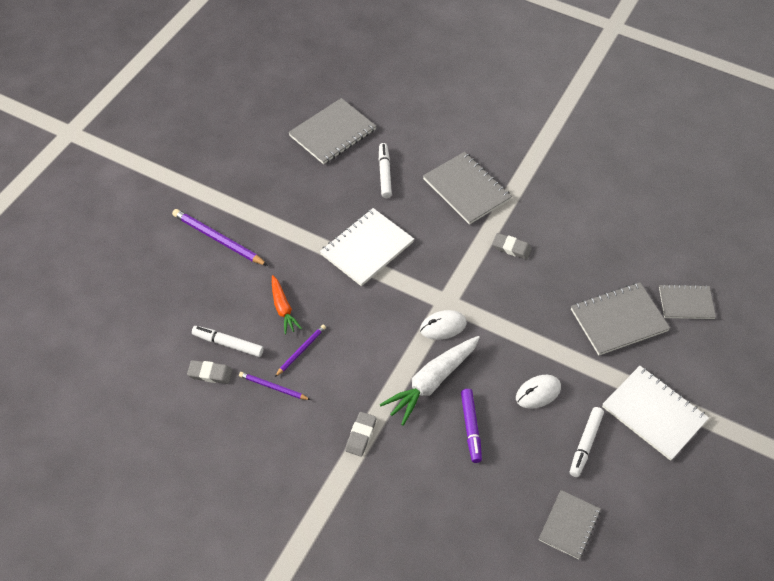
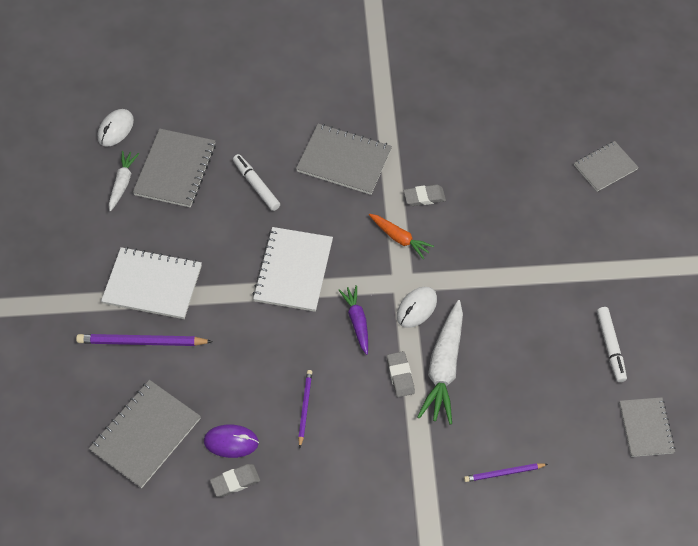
camera: 30 degrees left, 5 degrees up
(228, 344) = (231, 442): white marker -> purple mouse
(273, 387) = (305, 459): purple pencil -> purple pencil (504, 473)
(283, 308) = (257, 376): orange carrot -> orange carrot (399, 238)
(287, 123) = (122, 183): none -> white carrot
(361, 435) = (417, 456): grey eraser -> grey eraser (400, 375)
(388, 311) = (357, 321): none -> purple carrot
(470, 427) = (506, 389): purple marker -> none
(538, 393) = (540, 323): white mouse -> white mouse (116, 129)
(618, 320) = (561, 215): grey notebook -> grey notebook (146, 434)
(654, 413) = (646, 285): white notebook -> white notebook (153, 284)

